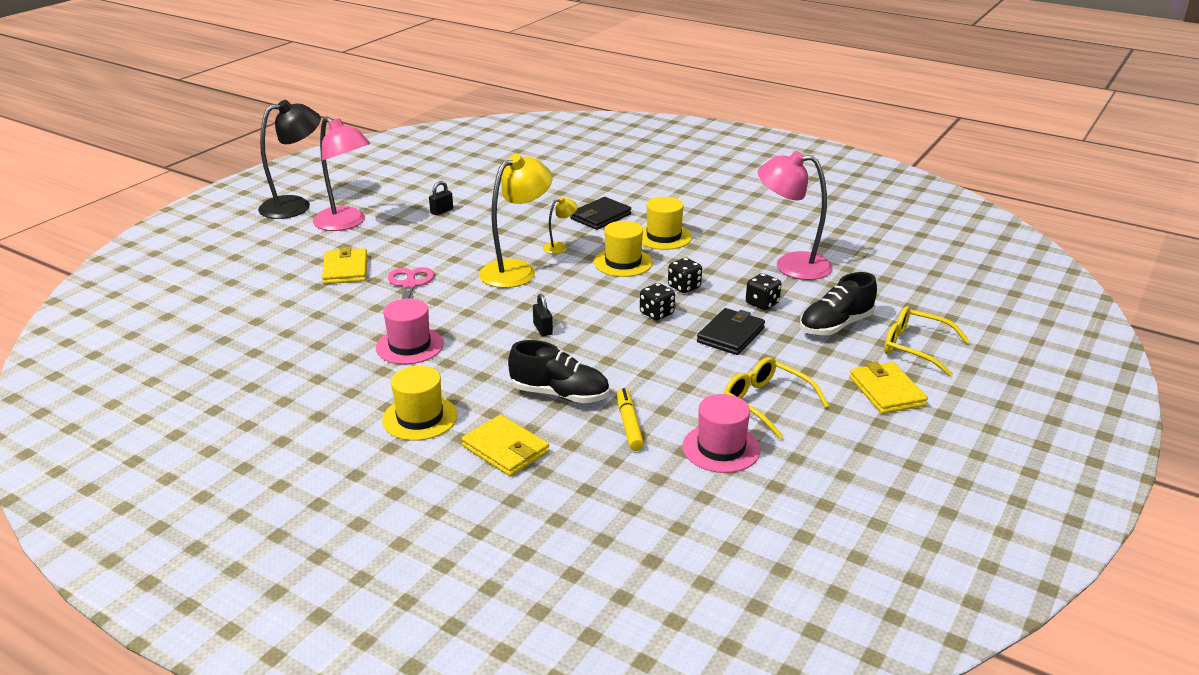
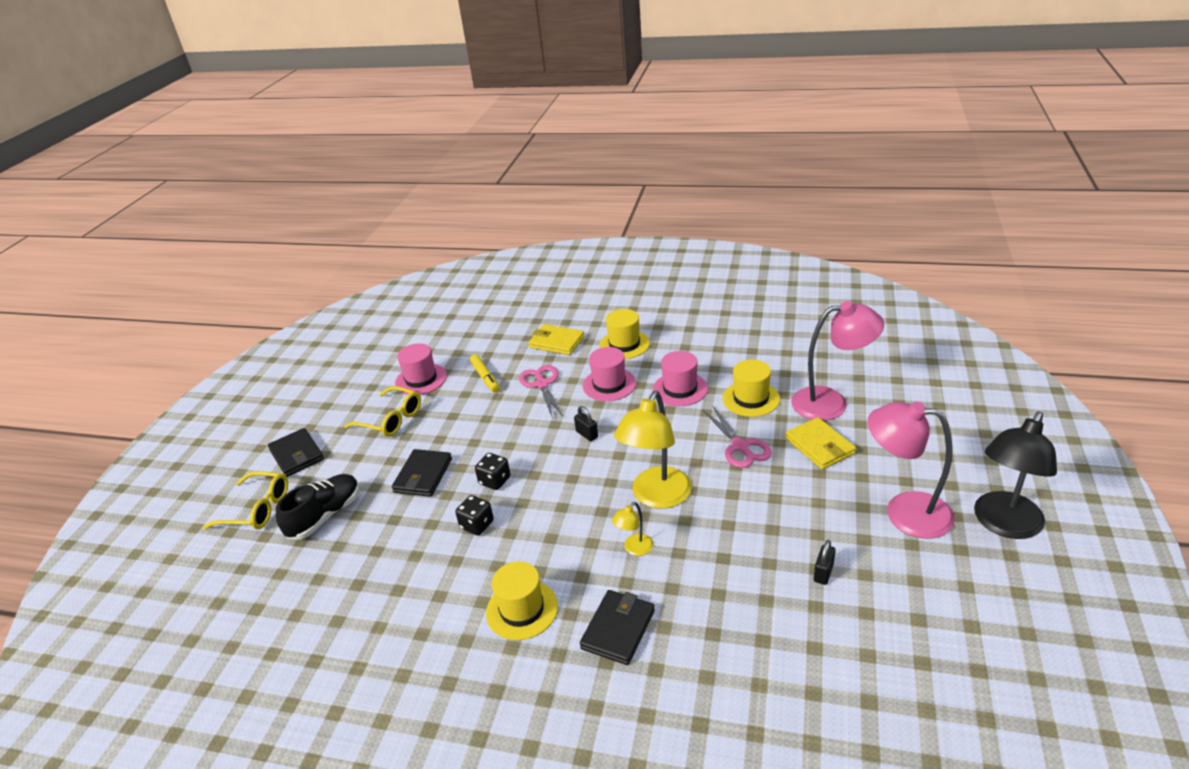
camera: 165 degrees right, 5 degrees up
(481, 372) = (609, 384): none -> pink hat
(560, 394) = (542, 384): black shoe -> pink scissors
(623, 262) = (553, 544): yellow hat -> yellow hat (751, 399)
(762, 303) = (395, 525): black dice -> none
(791, 265) = (362, 600): pink lamp -> pink lamp (831, 403)
(886, 391) = (297, 455): yellow wallet -> black wallet

